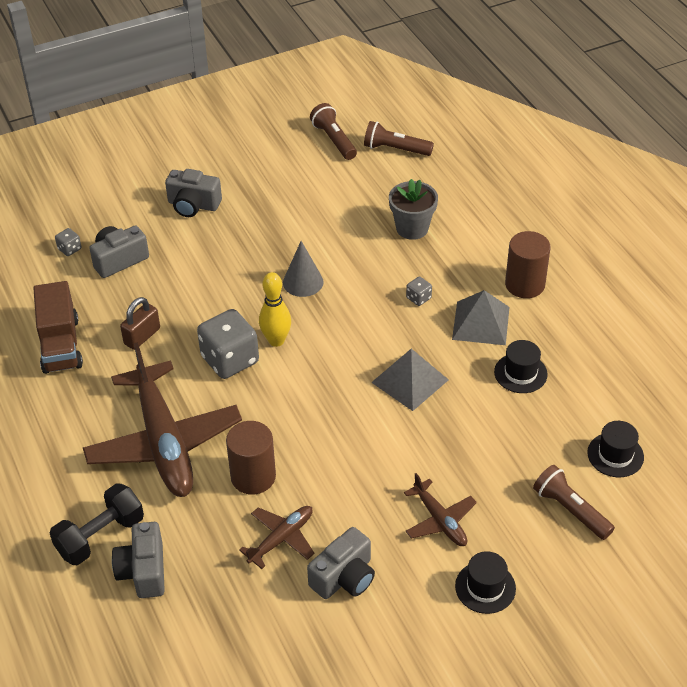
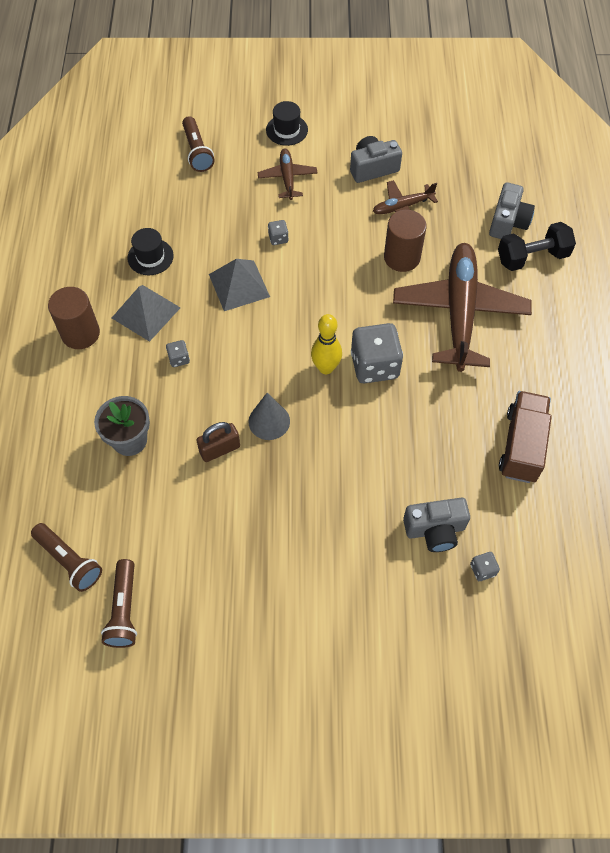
camera: 155 degrees left, 15 degrees up
(142, 336) = (443, 423): brown padlock -> brown padlock (220, 449)
(193, 205) = (328, 576): grey camera -> none
(402, 444) = (278, 238): none -> grey dice
(615, 455) = (136, 173): black hat -> none

